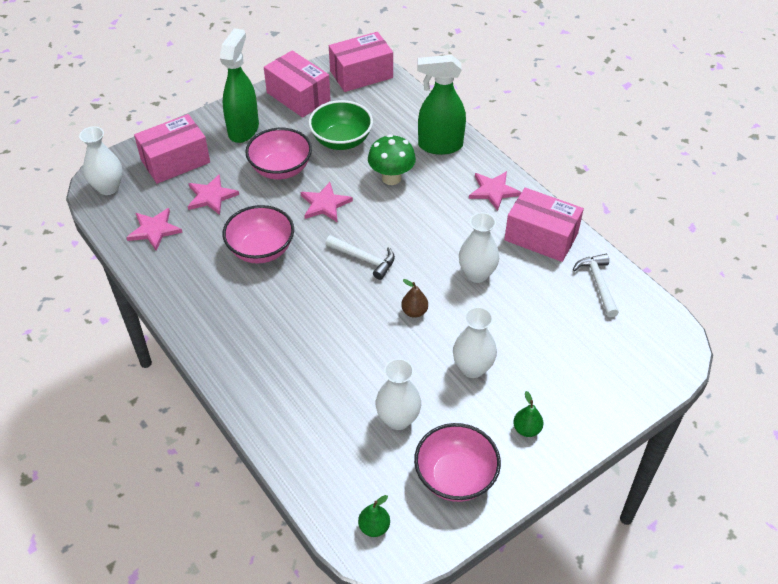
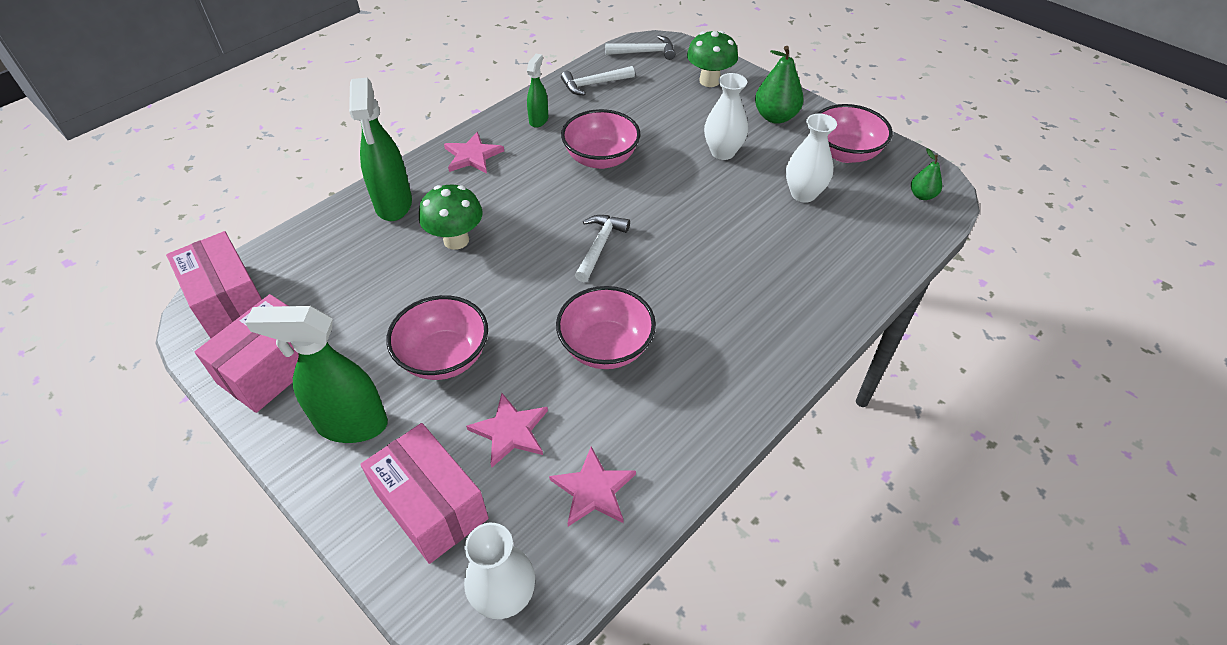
camera: 100 degrees left, 0 degrees up
(325, 204) = (511, 297): pink star -> none
(341, 140) = (381, 299): green bowl -> none
(414, 312) = (666, 197): brown pear -> none
(477, 274) = (601, 158): white vase -> pink bowl
(527, 429) = (775, 117): green pear -> green pear, size x1.76
(541, 237) = (539, 120): pink box -> green spray bottle
(600, 383) = (709, 81): none -> green mushroom
(659, 335) = (645, 52): none -> white hammer

